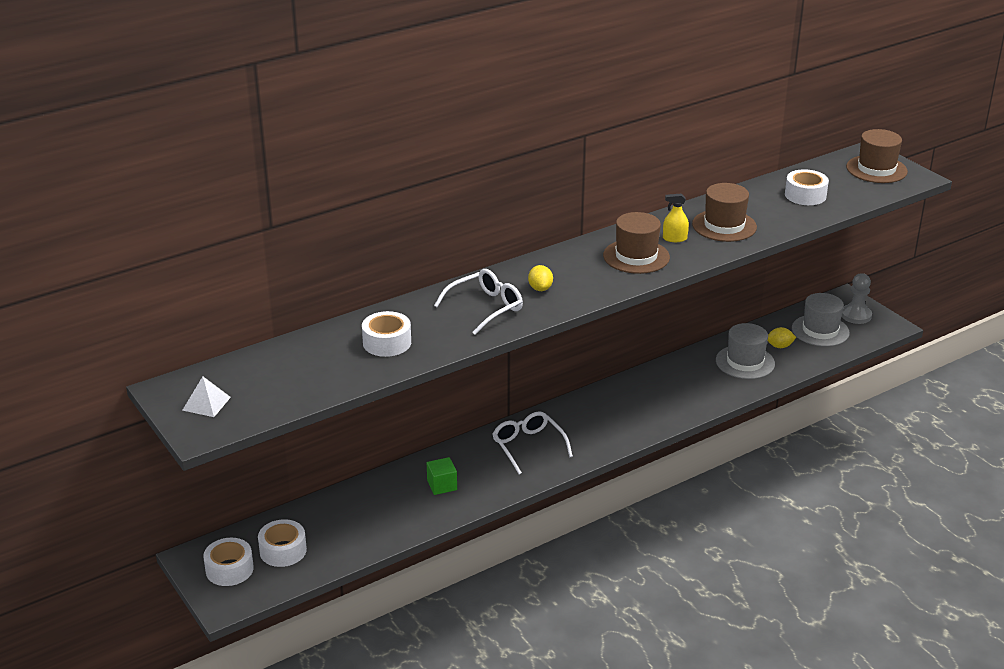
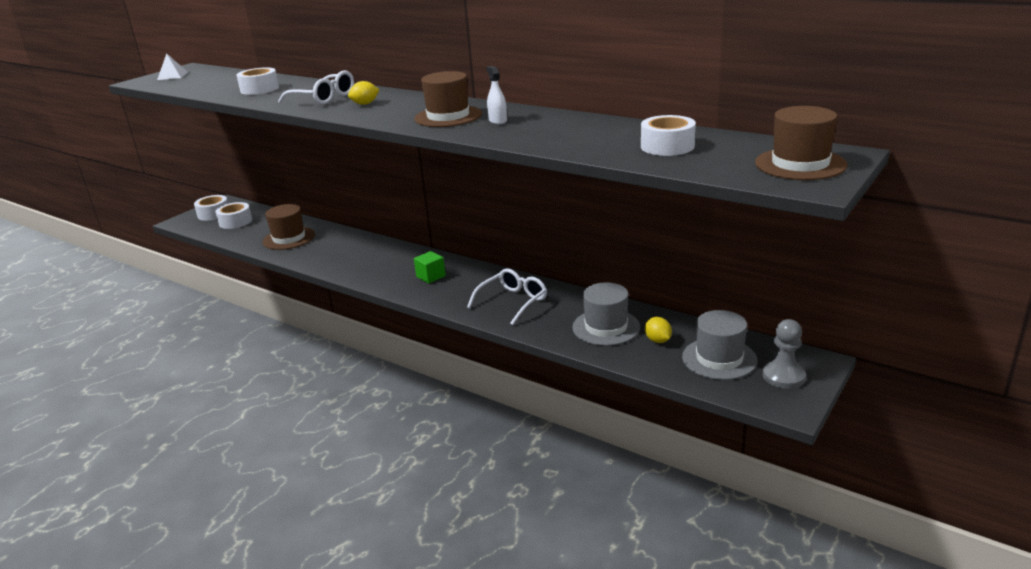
camera: 70 degrees right, 5 degrees down
(442, 485) = (325, 247): green cube -> green cube (431, 276)
(528, 446) = (392, 263): white glasses -> white glasses (513, 302)
(674, 238) = (497, 121): yellow spray bottle -> white spray bottle
(724, 226) = (546, 130): brown hat -> brown hat (289, 238)

